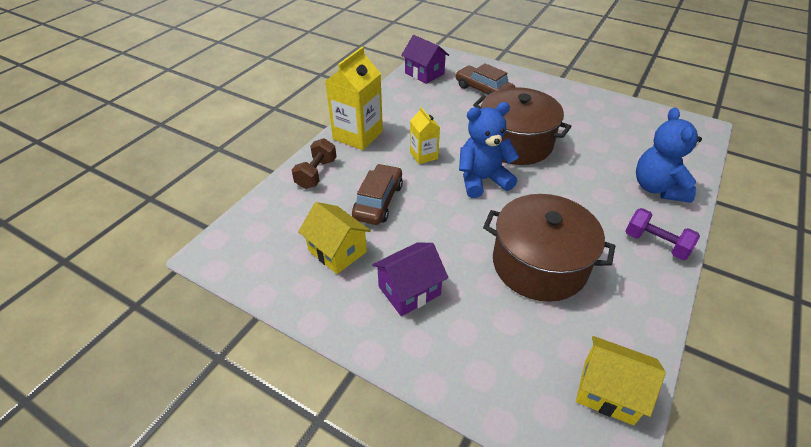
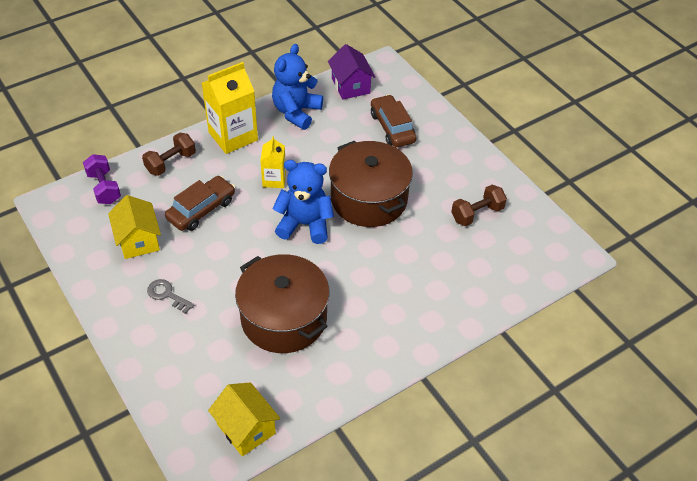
camera: 25 degrees right, 5 degrees up
(409, 290) = (167, 295): purple house -> grey key
(605, 125) = (477, 214): none -> brown dumbbell
(655, 244) = (399, 344): purple dumbbell -> purple dumbbell (104, 188)
(657, 188) = (457, 297): blue teddy bear -> blue teddy bear (296, 112)

